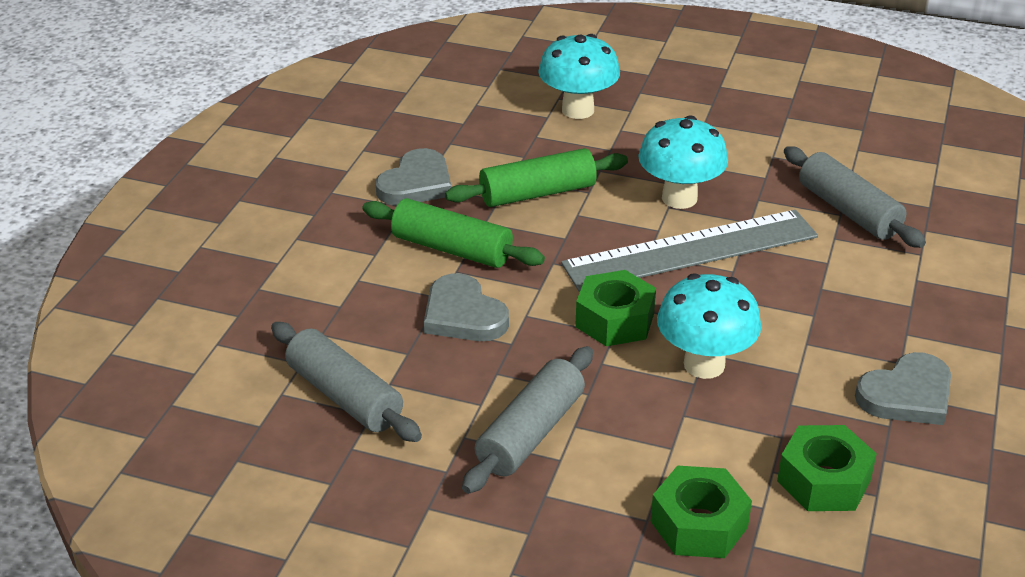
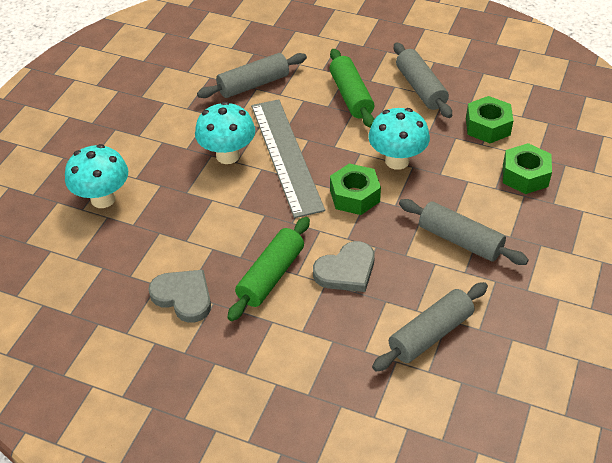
camera: 85 degrees left, 10 degrees up
(537, 193) = (209, 226): green rolling pin -> green rolling pin (351, 96)
(907, 395) = (421, 88): grey heart -> grey rolling pin

